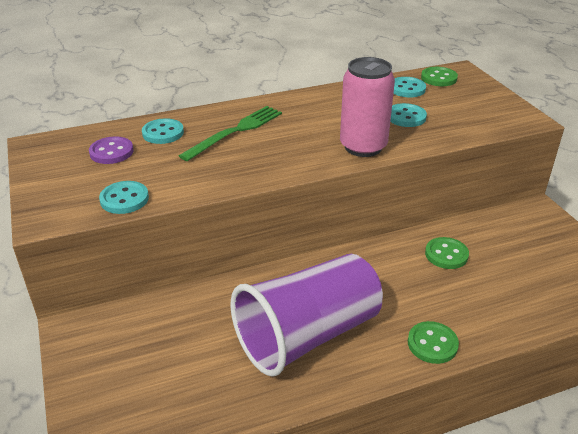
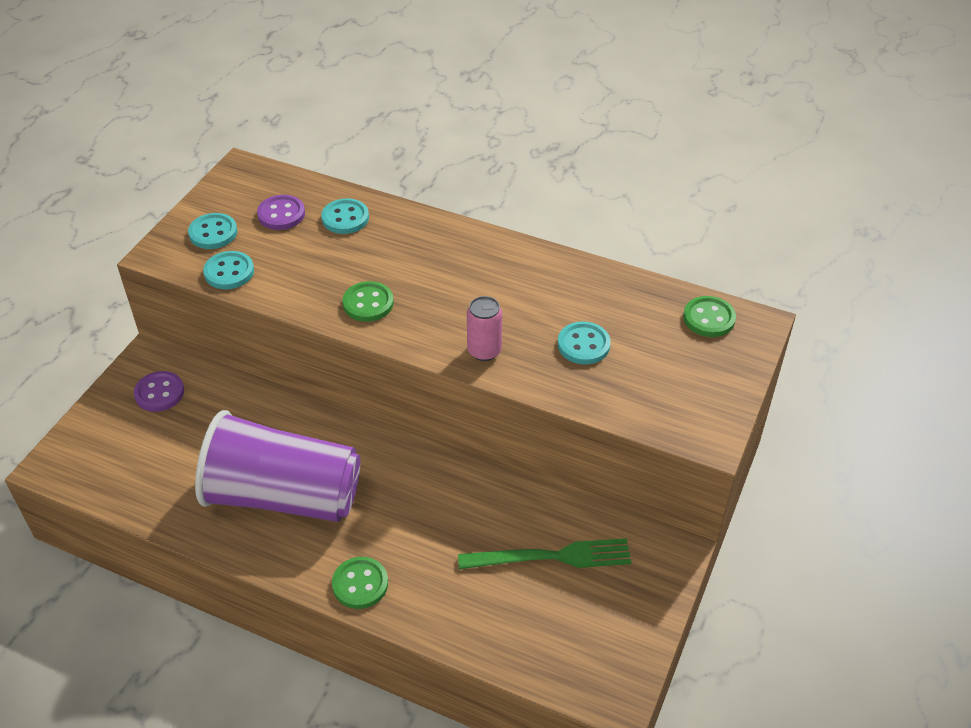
camera: 45 degrees right, 10 degrees up
(116, 342) = (159, 393): none -> purple button
(235, 131) = (403, 256): green fork -> green fork (551, 557)
(363, 147) = (484, 351): pink can -> pink can, size x0.58
(407, 89) = (647, 310): turquoise button -> turquoise button (213, 233)
(446, 254) = (500, 521): green button -> green button (368, 303)

